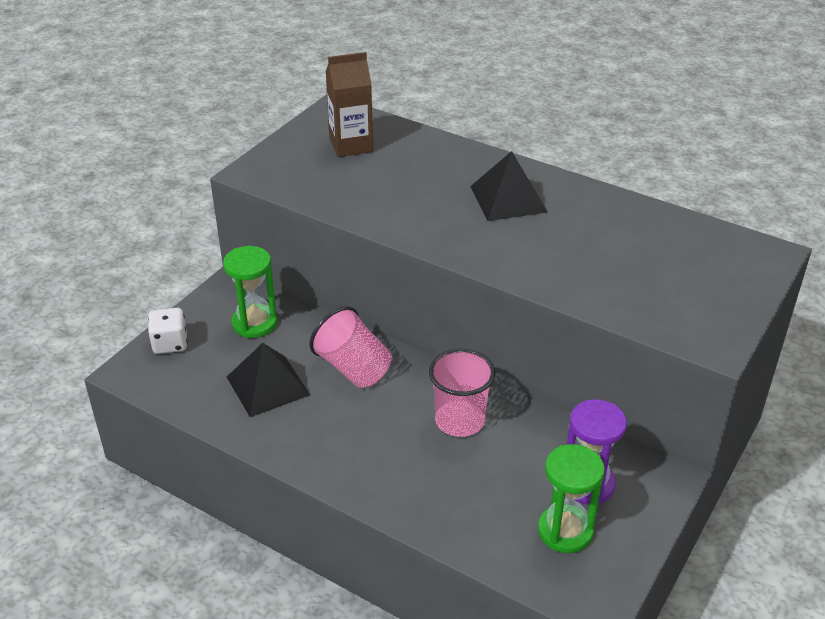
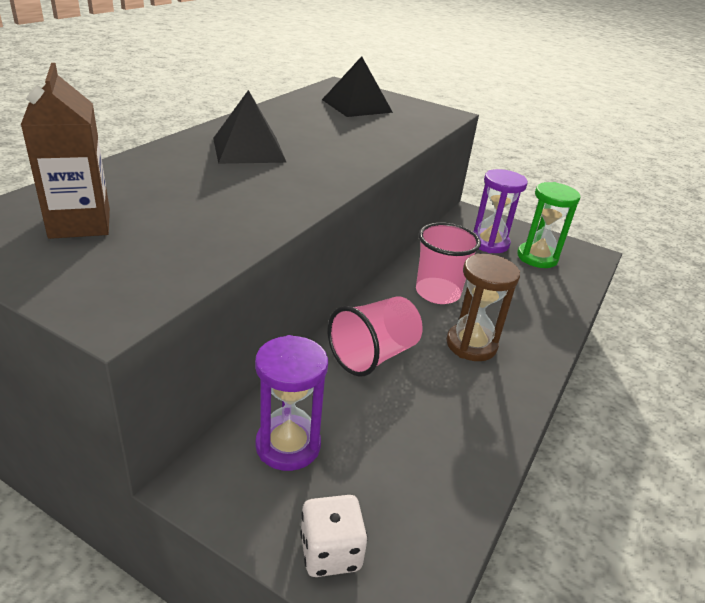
camera: 95 degrees left, 5 degrees down
(255, 323) = (288, 445): green hourglass -> purple hourglass
(267, 385) = (410, 427): black pyramid -> black pyramid (357, 106)
(373, 436) = (471, 345): none -> brown hourglass

